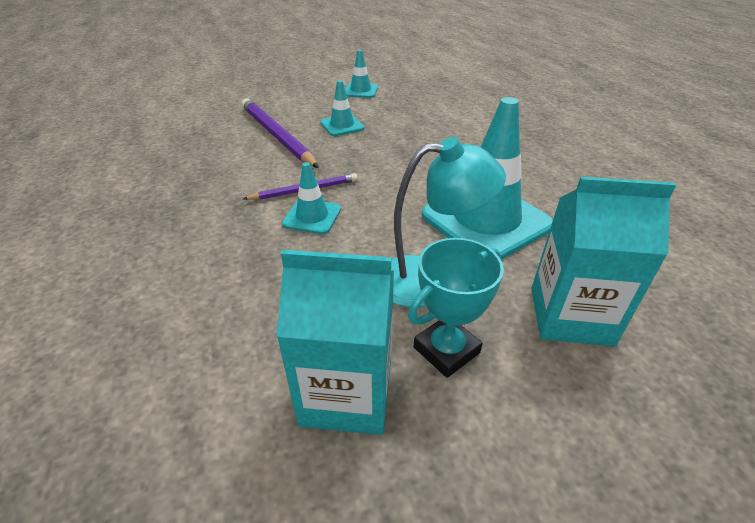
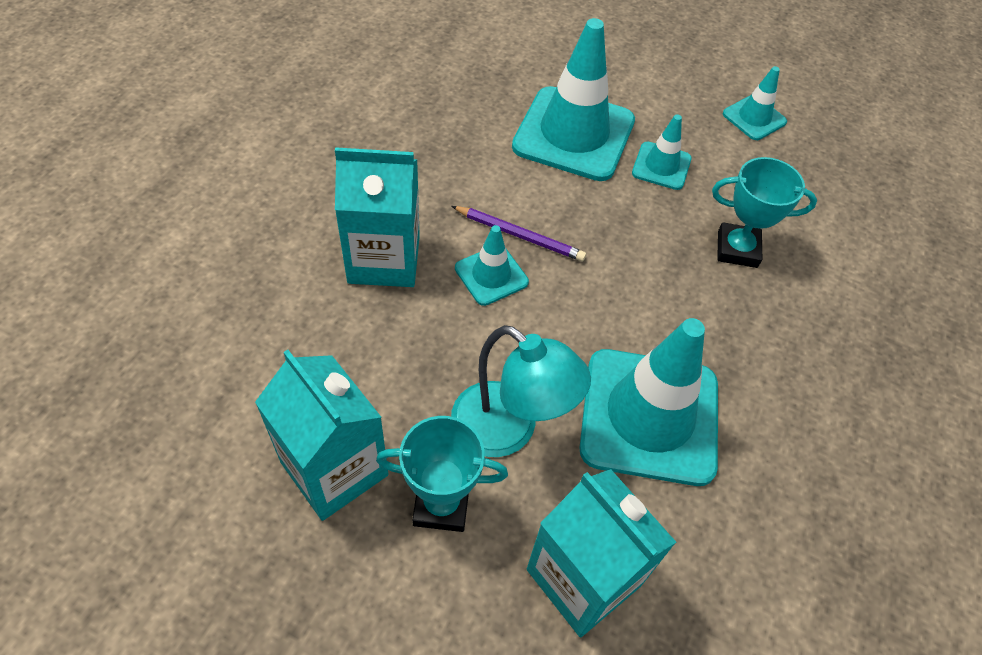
camera: 40 degrees right, 15 degrees up
(226, 251) = (384, 259): none -> turquoise carton
(276, 136) = (574, 134): purple pencil -> turquoise traffic cone
(423, 136) = (737, 249): none -> turquoise trophy

